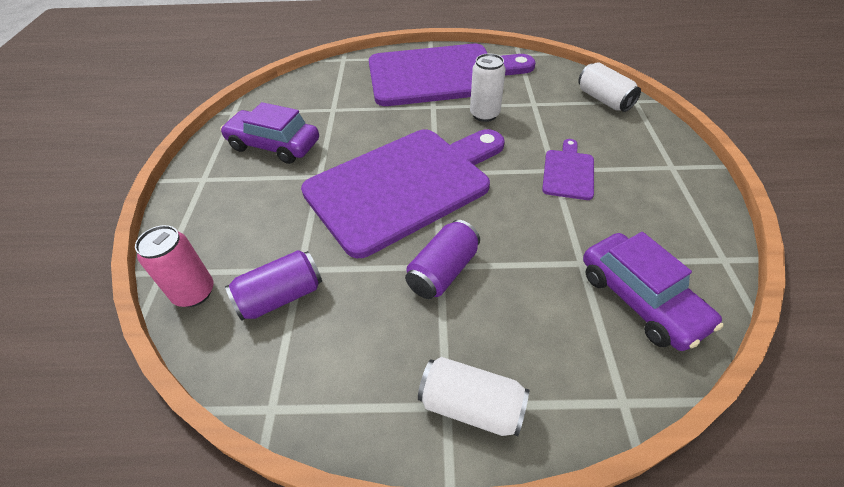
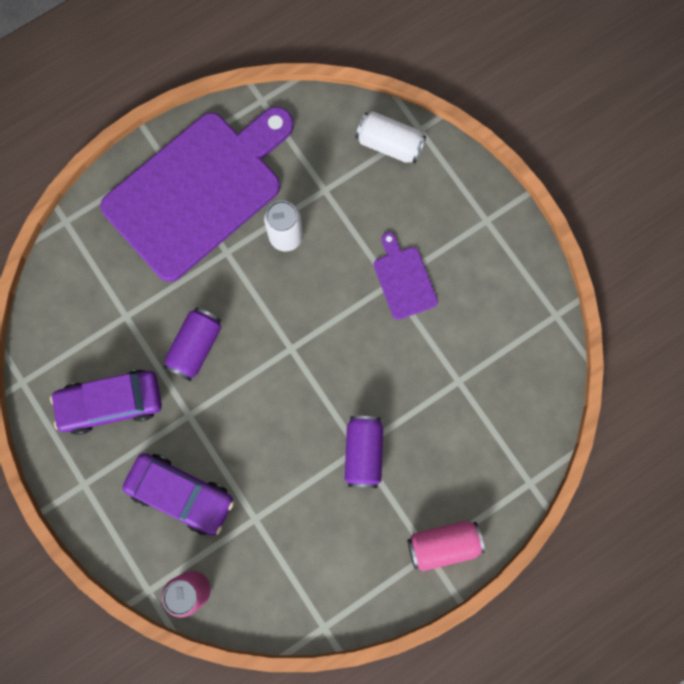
camera: 35 degrees left, 30 degrees up
(281, 296) = (261, 550): purple can -> purple can (195, 347)
(404, 185) = (273, 381): purple cutting board -> none
(471, 405) = (443, 544): white can -> pink can
(640, 299) = (511, 392): purple car -> purple car (181, 494)

